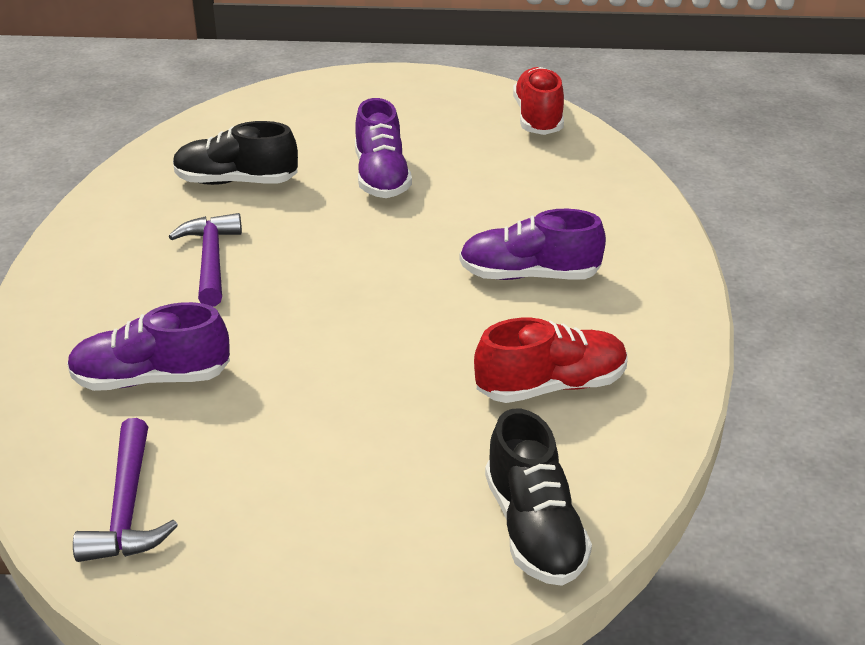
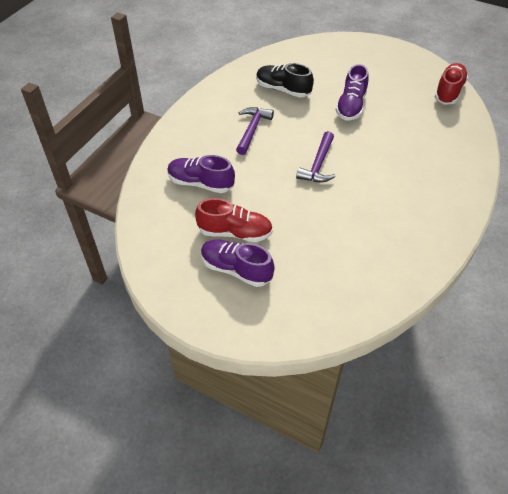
camera: 25 degrees right, 15 degrees up
(127, 507) = (165, 241): purple hammer -> purple hammer (318, 164)
(529, 275) = (392, 183): purple shoe -> purple shoe (236, 269)
(534, 529) = (322, 313): black shoe -> none
(551, 386) = (369, 246): red shoe -> red shoe (235, 232)

